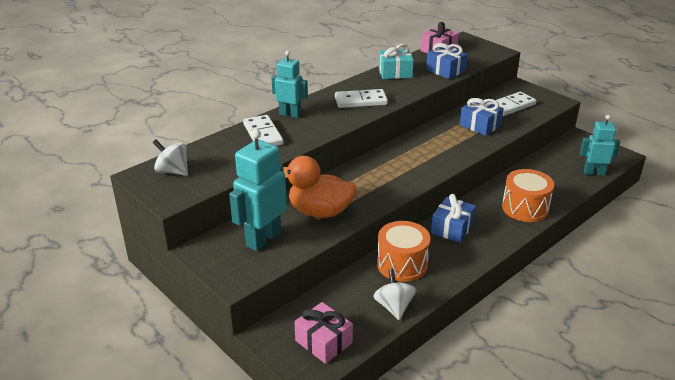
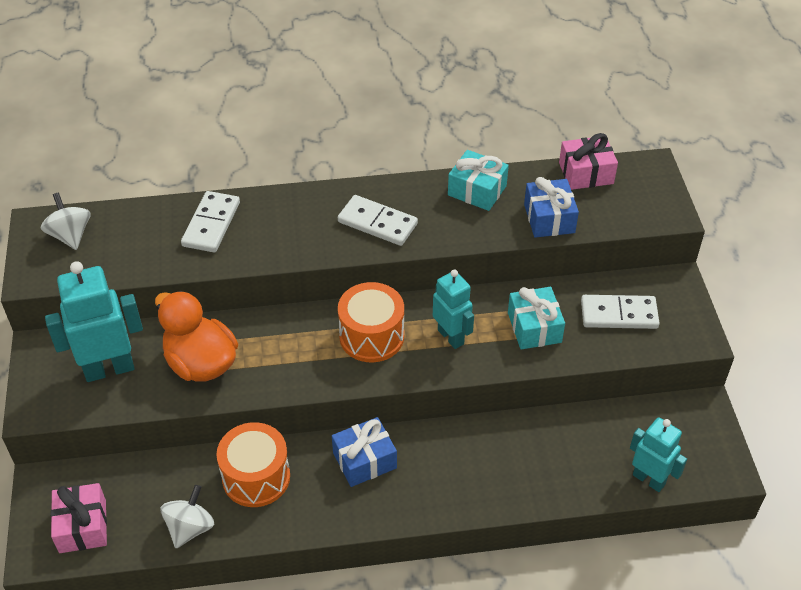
camera: 35 degrees right, 15 degrees up
(290, 114) = (273, 205): turquoise robot -> turquoise robot (451, 337)
(480, 125) = (534, 327): blue gift -> turquoise gift
(525, 208) = (487, 482): orange drum -> orange drum (371, 336)

